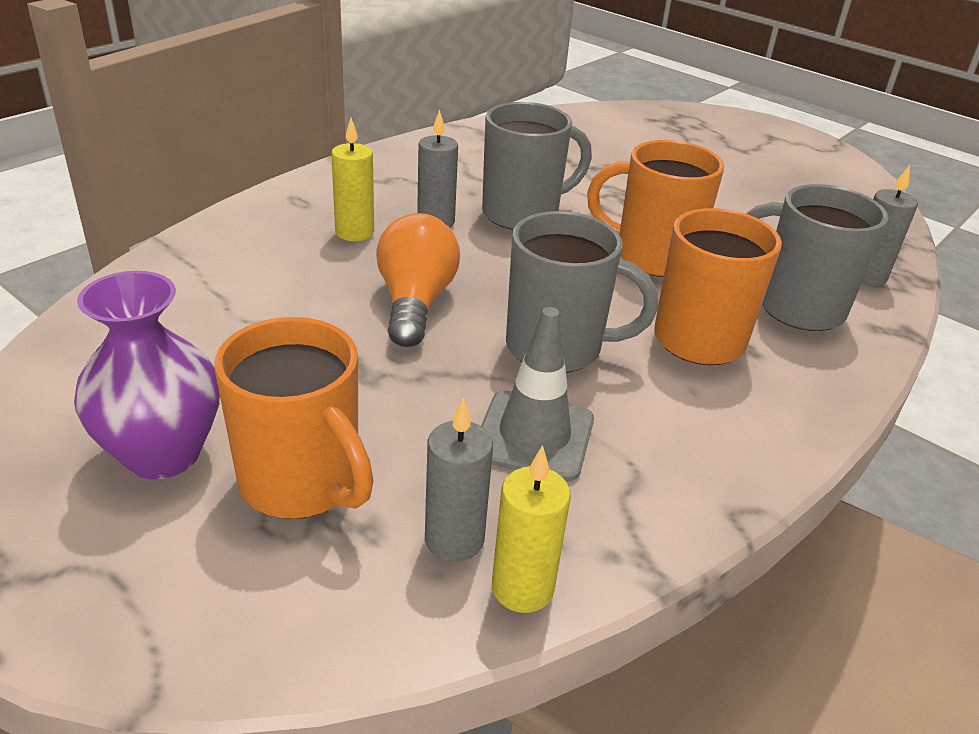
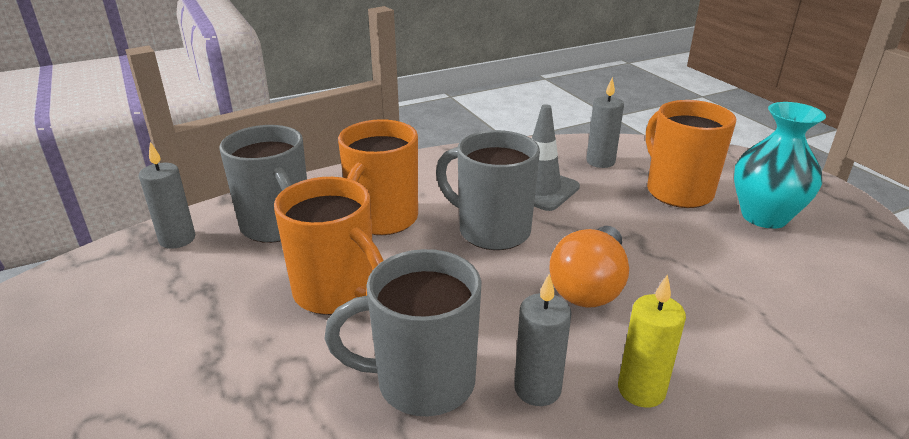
camera: 155 degrees left, 5 degrees down
(162, 453) = (764, 216): purple vase -> turquoise vase
(522, 588) = (575, 145): yellow candle -> none

